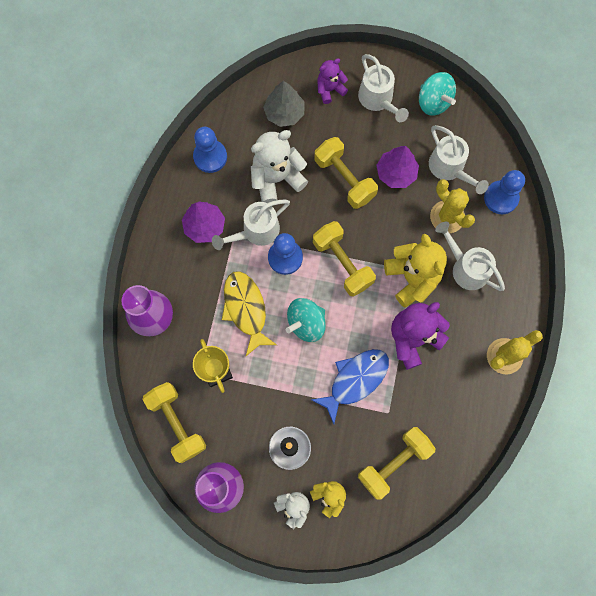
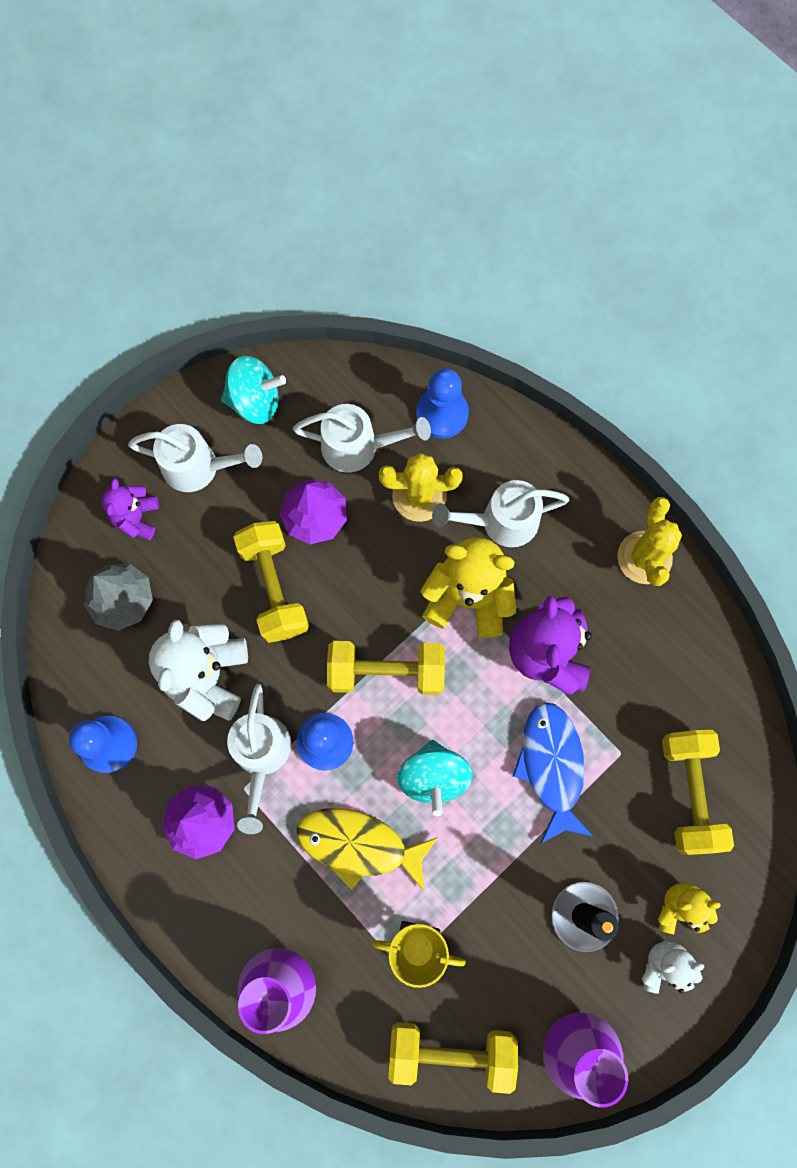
camera: 55 degrees left, 0 degrees up
(344, 179) = (274, 587): yellow dumbbell -> yellow dumbbell turned 75 degrees clockwise

